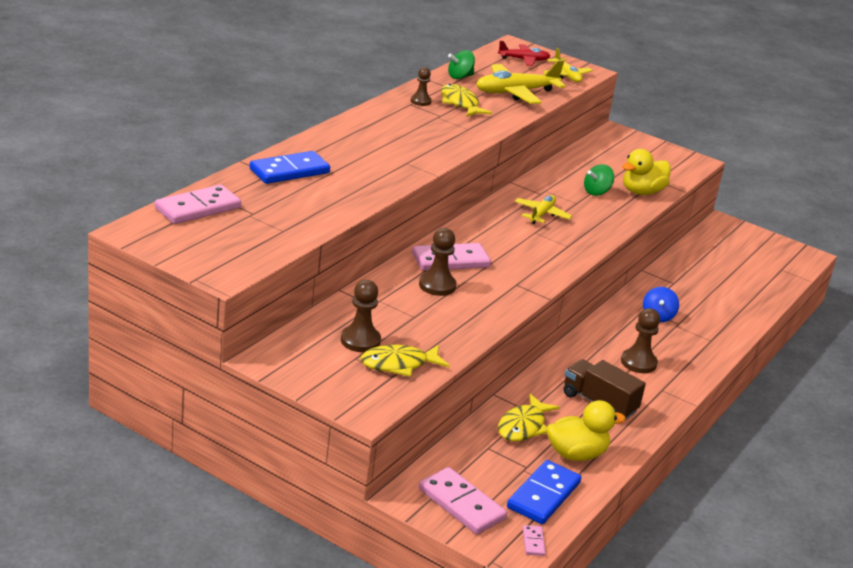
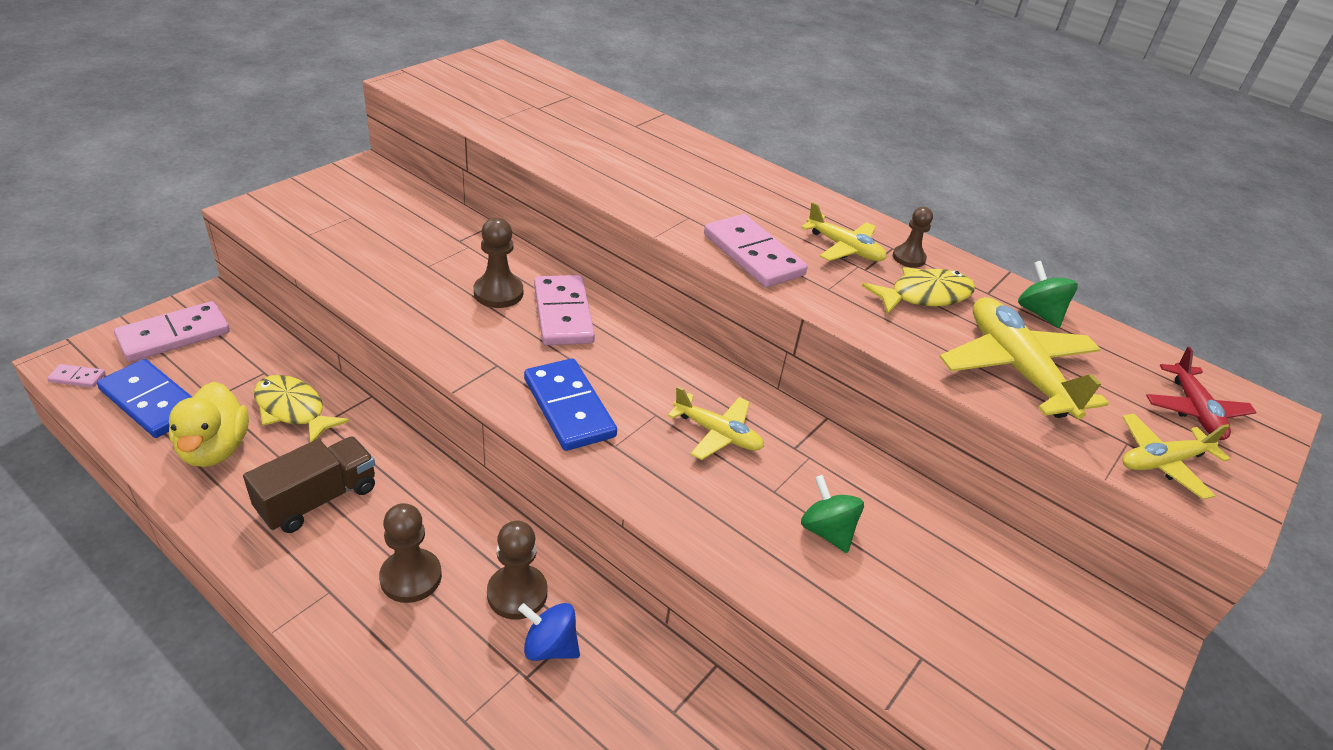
camera: 95 degrees right, 10 degrees up
(198, 208) = (548, 83): pink domino -> pink domino (753, 255)
(289, 171) = (643, 136): blue domino -> blue domino (568, 408)
(360, 341) = (384, 223): brown pawn -> brown pawn (517, 593)
(399, 364) = (329, 241): yellow fish -> none
(420, 118) = (844, 248): none -> yellow plane
(642, 192) = (854, 612): yellow duck -> none

